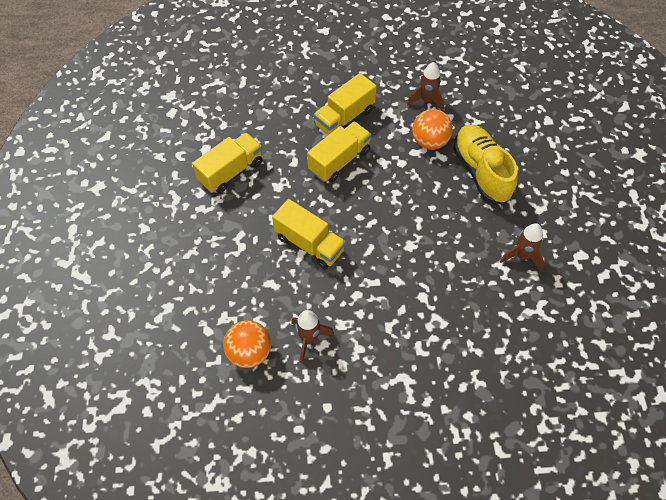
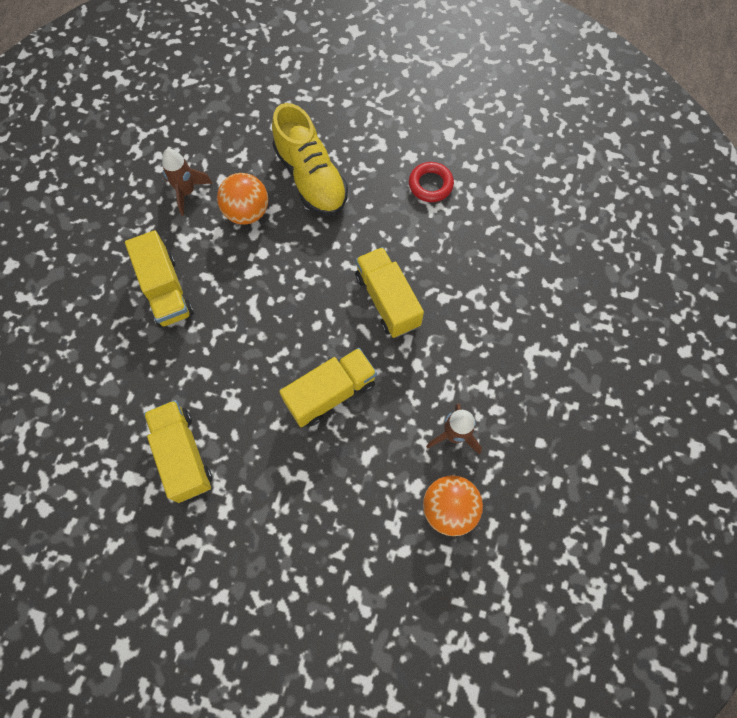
camera: 70 degrees left, 10 degrees up
(339, 160) = (227, 319): yellow truck -> yellow truck (387, 300)
(481, 171) = (311, 178): yellow shoe -> yellow shoe turned 120 degrees counterclockwise
(522, 256) = (430, 184): brown rocket -> red ring

